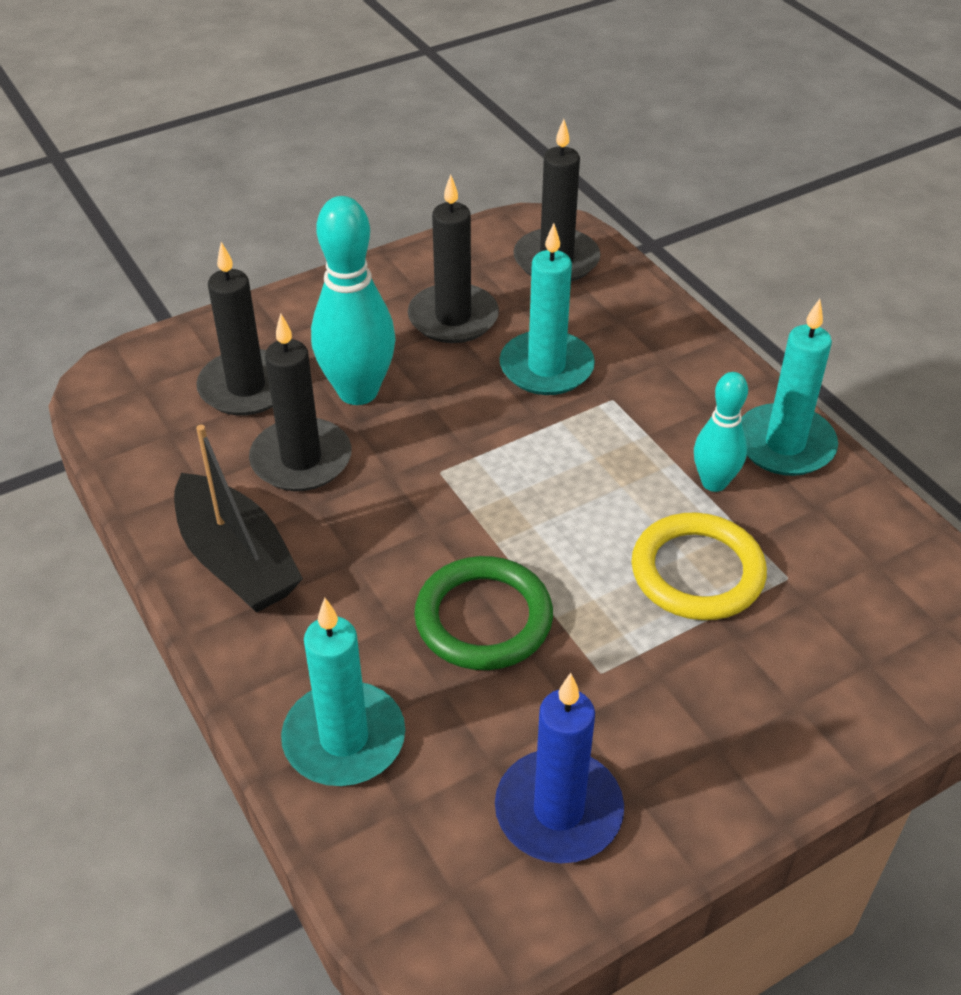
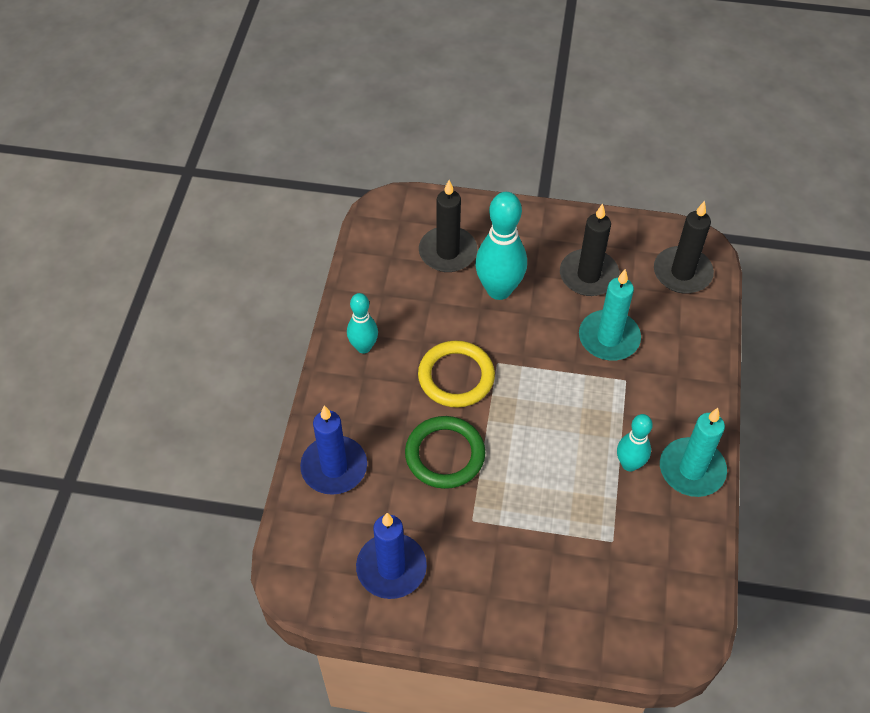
camera: 40 degrees right, 10 degrees up
(237, 561) = (363, 347): black boat -> turquoise bowling pin
(301, 459) = (438, 311): black candle -> none
(344, 738) = (334, 467): turquoise candle -> blue candle
(697, 572) = (569, 505): yellow ring -> yellow ring (456, 377)

